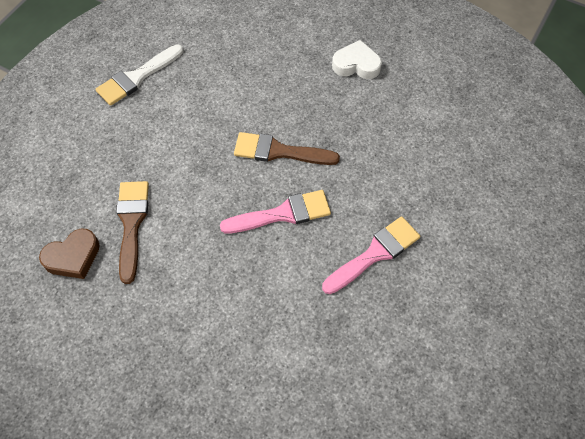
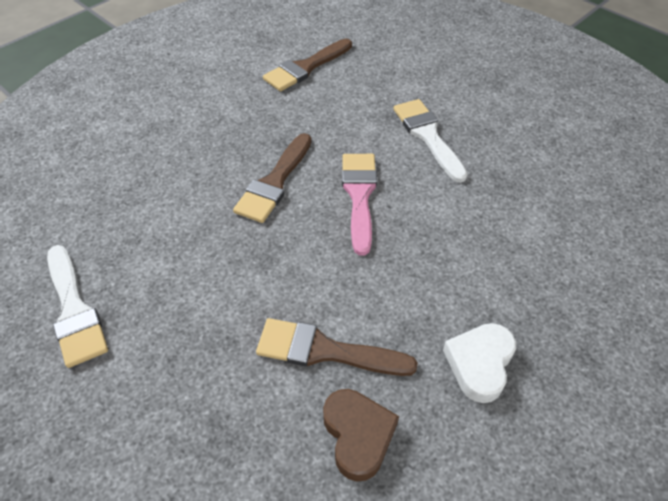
camera: 75 degrees left, 10 degrees down
(356, 65) = (188, 98): white heart -> white heart (479, 364)
(375, 254) = (428, 136): pink brush -> white brush
(434, 135) = (306, 67): none -> brown brush

